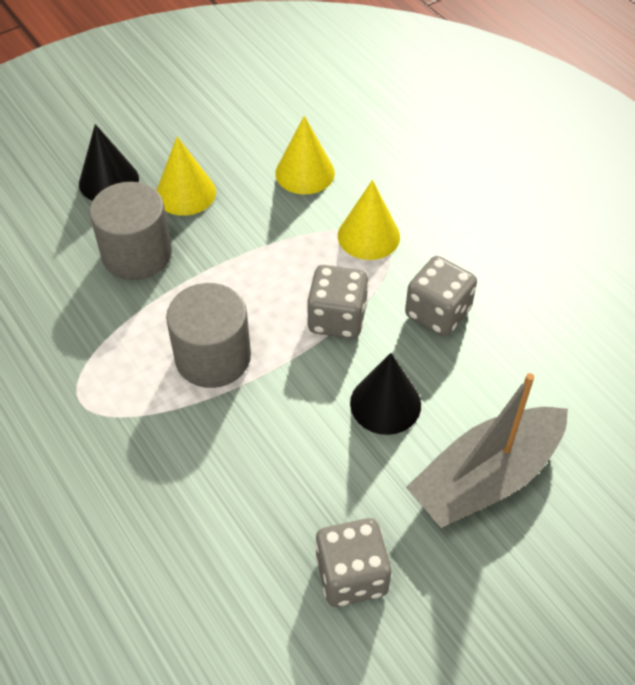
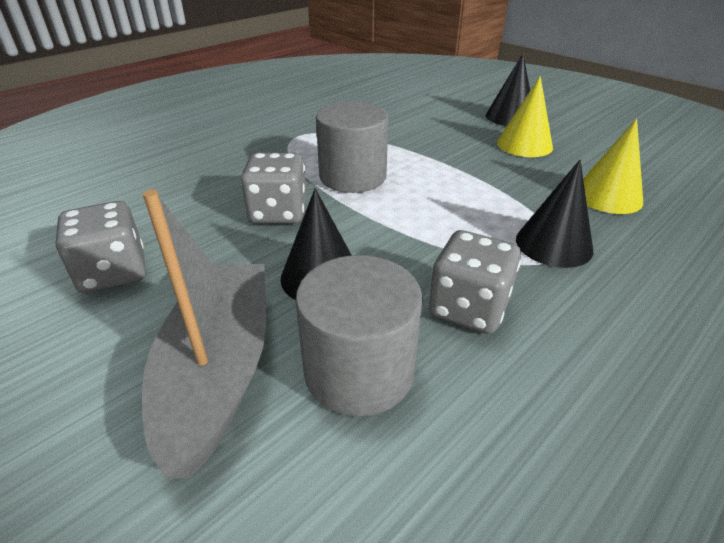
camera: 80 degrees right, 15 degrees down
(137, 254) = (444, 135): grey cylinder -> grey cylinder (359, 371)
(337, 318) = (424, 234): grey dice -> grey dice (278, 212)
(368, 236) = (554, 244): yellow cone -> black cone
(485, 478) = (219, 371): grey boat -> grey boat turned 45 degrees clockwise

